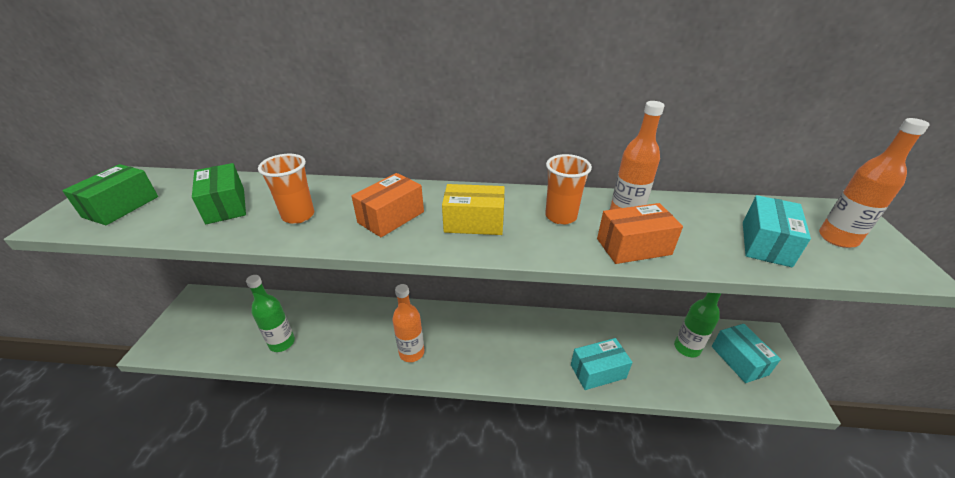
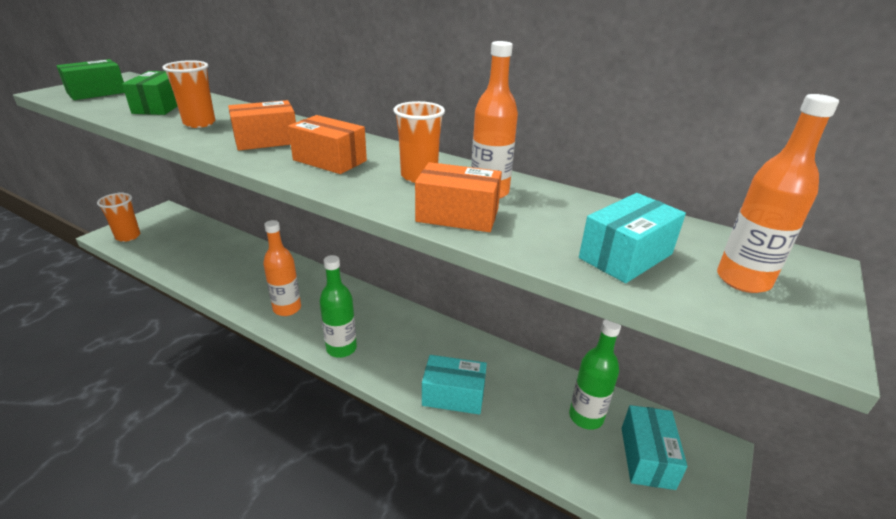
camera: 25 degrees right, 5 degrees down
(181, 340) = (128, 236): none -> orange cup
(282, 343) = (193, 263): green bottle -> green bottle (341, 348)
(474, 222) = (330, 160): yellow box -> orange box

